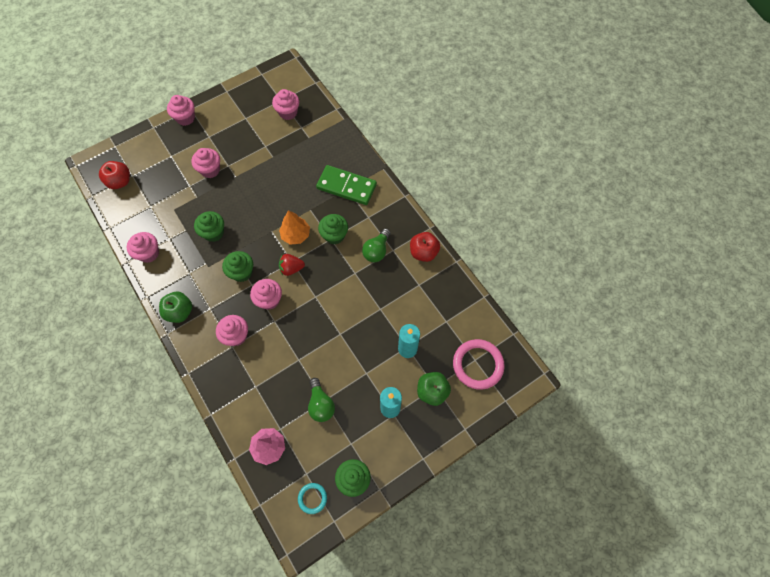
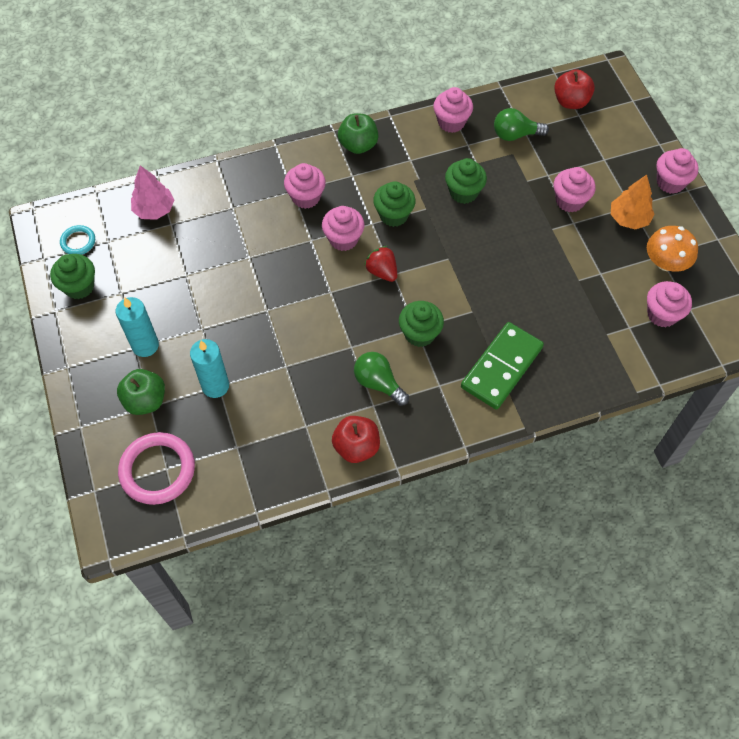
camera: 105 degrees right, 5 degrees down
(250, 114) = (665, 262): none -> orange mushroom
(291, 268) = (382, 271): red strawberry -> red strawberry turned 45 degrees counterclockwise
(296, 235) = (434, 286): orange tree -> orange tree (628, 218)
(321, 404) = (182, 270): green light bulb -> green light bulb (515, 135)

